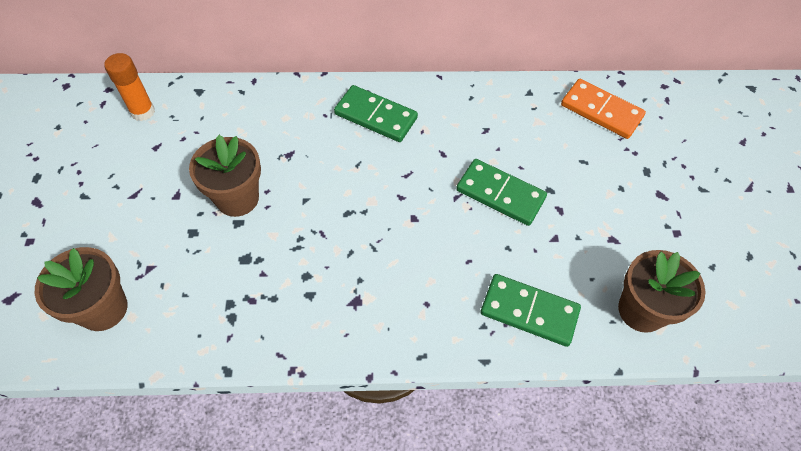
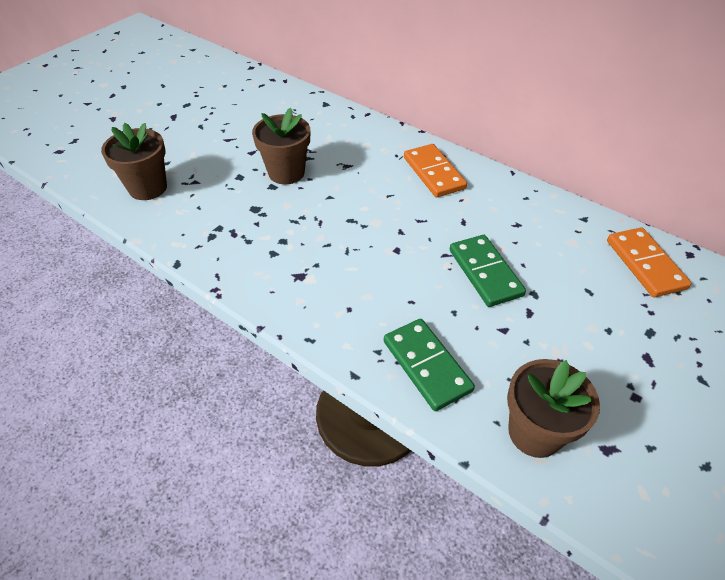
camera: 40 degrees right, 10 degrees down
(143, 112) = (279, 99): orange glue stick -> none
(375, 116) = (433, 173): green domino -> orange domino

